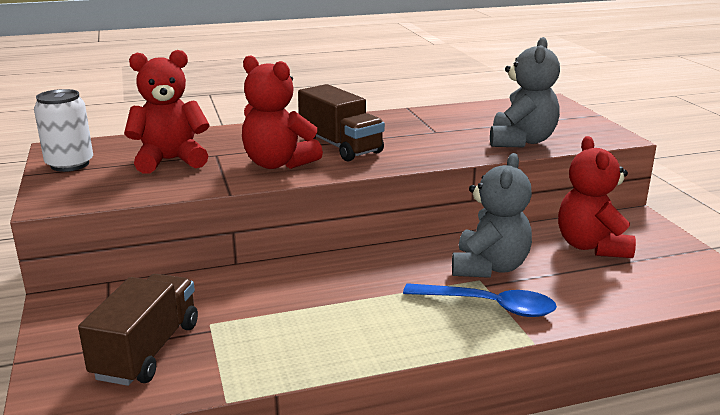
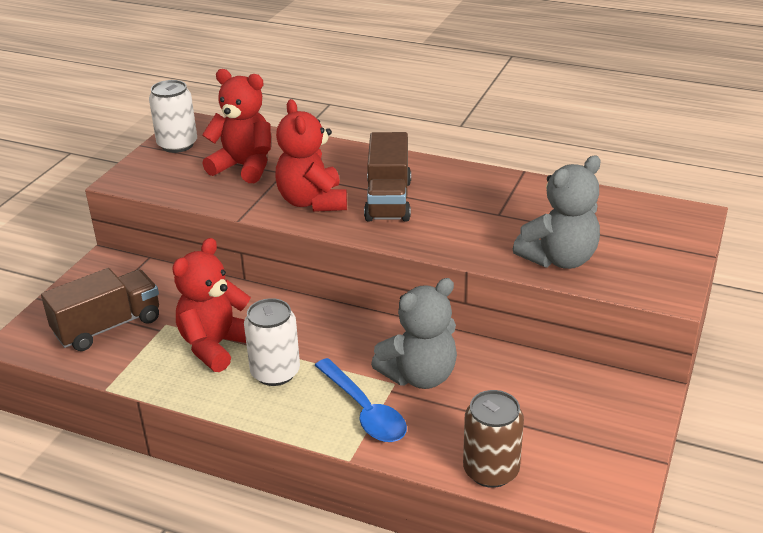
camera: 40 degrees right, 10 degrees up
(375, 313) = (275, 372): none -> white can
(591, 246) = (544, 401): red teddy bear -> red teddy bear (216, 346)
(634, 300) = (491, 471): none -> brown can

